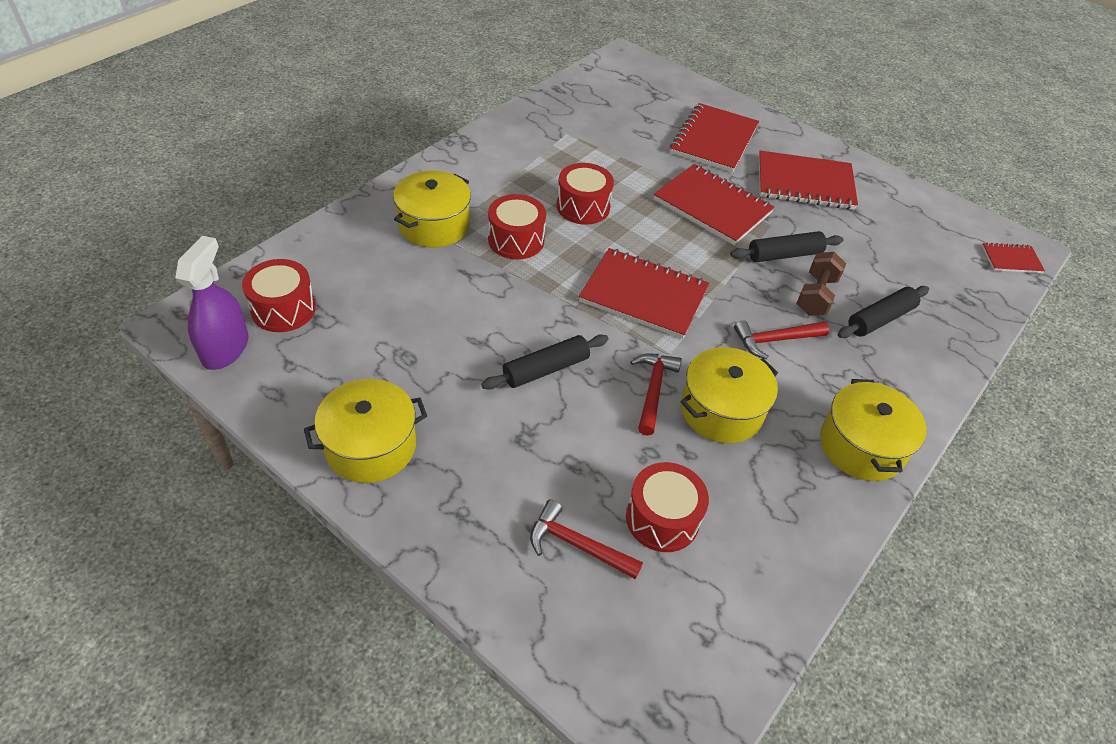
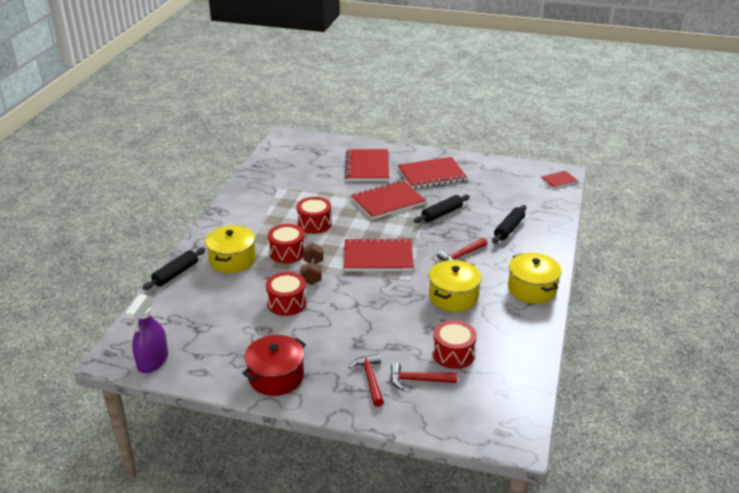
camera: 20 degrees left, 15 degrees down
(225, 348) = (153, 361): purple spray bottle -> purple spray bottle turned 150 degrees counterclockwise
(283, 309) = (173, 330): red drum -> red drum (287, 303)
(370, 446) = (276, 377): yellow pot -> red pot
(546, 369) = (348, 309): black rolling pin -> black rolling pin (175, 274)
(653, 390) = (412, 300): red hammer -> red hammer (370, 379)
(712, 206) = (388, 202): red notebook -> red notebook turned 45 degrees counterclockwise
(816, 296) = (470, 228): brown dumbbell -> brown dumbbell (312, 273)

